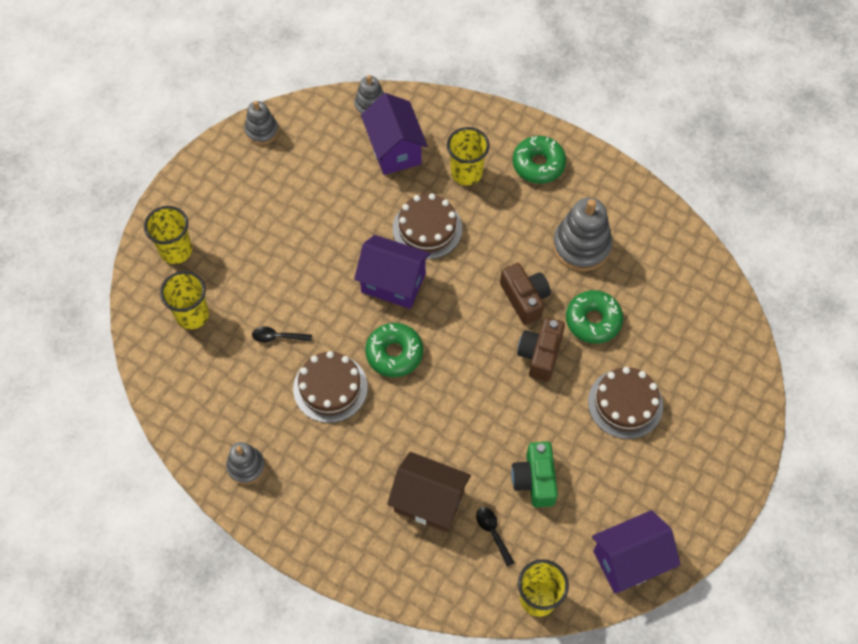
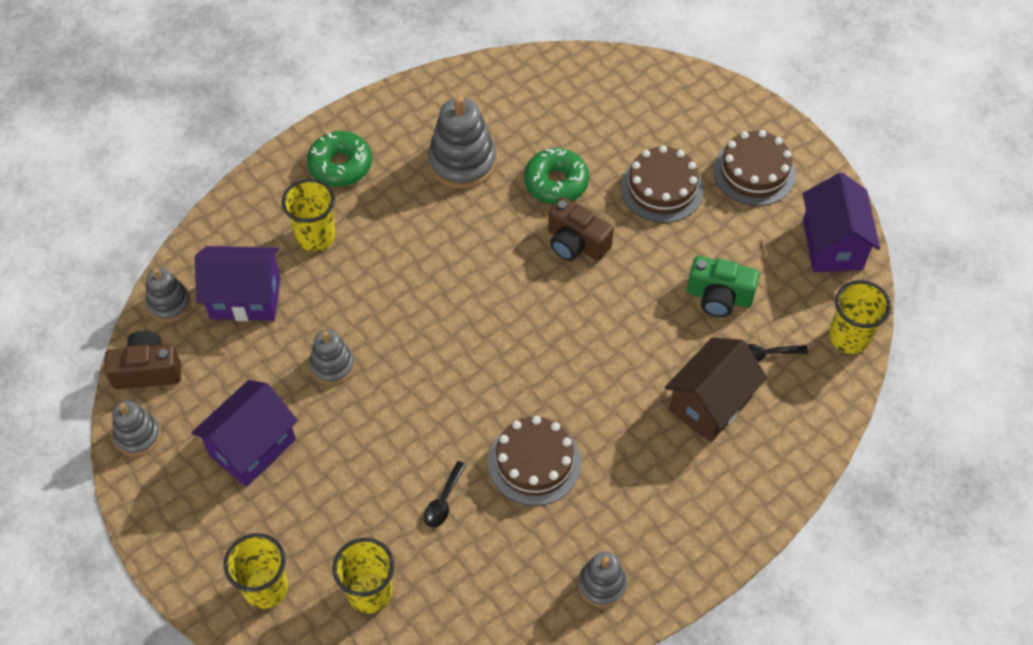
camera: 70 degrees left, 5 degrees down
(361, 225) = (332, 365): none -> grey stacking toy
(393, 283) = (425, 355): purple house -> purple house (252, 447)
(394, 353) = (517, 382): green donut -> none
(427, 228) = (370, 298): brown cake -> brown cake (754, 172)
(525, 299) = (503, 234): brown camera -> brown camera (147, 370)

